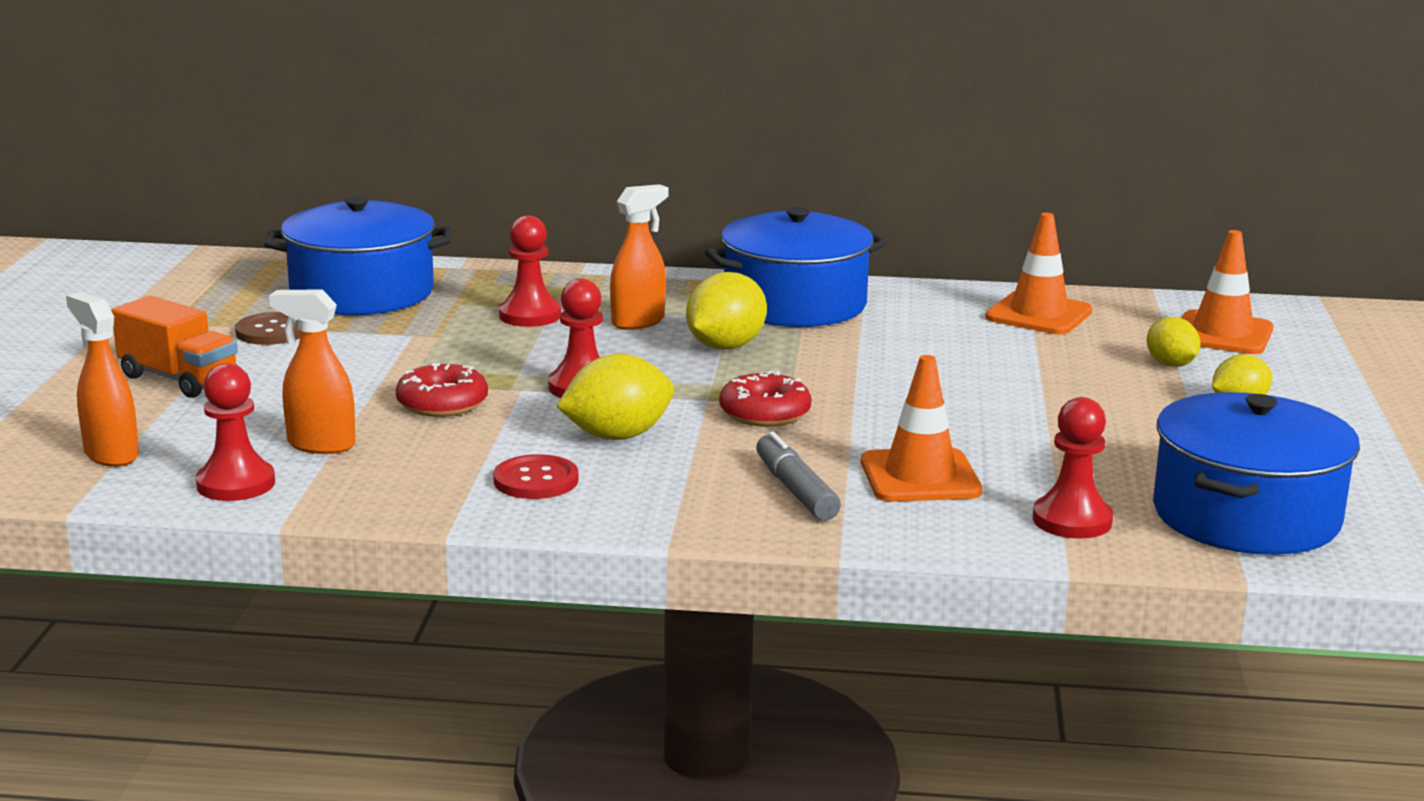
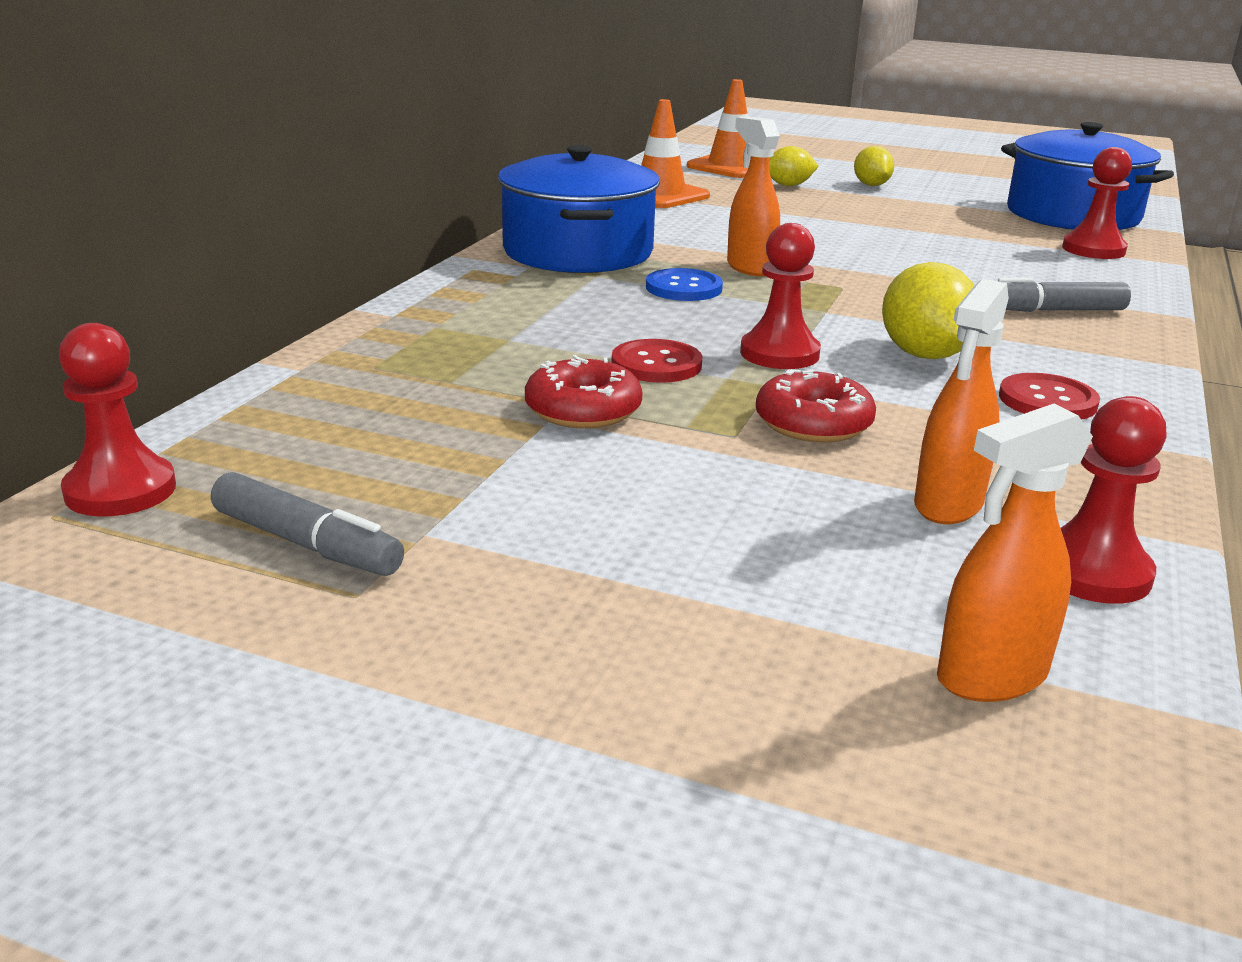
camera: 75 degrees left, 5 degrees up
(179, 379) = (656, 600): orange truck -> none
(223, 305) = (307, 544): none -> grey marker
(272, 332) = (473, 510): brown button -> none
(362, 293) = (348, 434): blue pot -> none
(530, 315) = (528, 352): red pawn -> red pawn (120, 490)
(530, 352) = (656, 364): none -> red button
(638, 322) = (586, 309): orange spray bottle -> orange spray bottle (750, 267)
(725, 346) = (683, 288): yellow lemon -> blue button
(765, 413) = (869, 297): red donut -> red donut (583, 410)
(920, 477) = (1017, 273): orange traffic cone -> none

